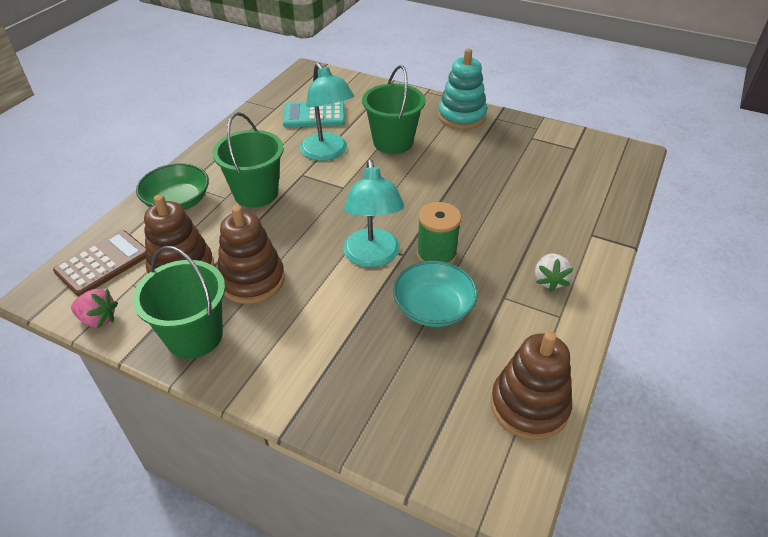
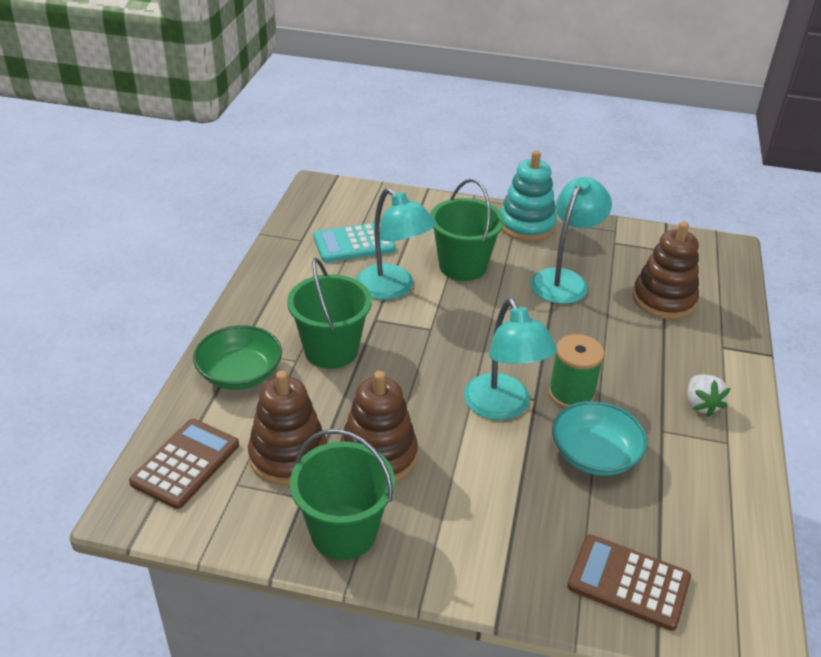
camera: 15 degrees left, 5 degrees down
(98, 319) = (216, 532): pink strawberry -> none
(413, 422) = (628, 582): none -> brown calculator
(473, 162) = (564, 280): none -> turquoise lamp
(529, 406) = (736, 542): brown stacking toy -> brown stacking toy (663, 300)

